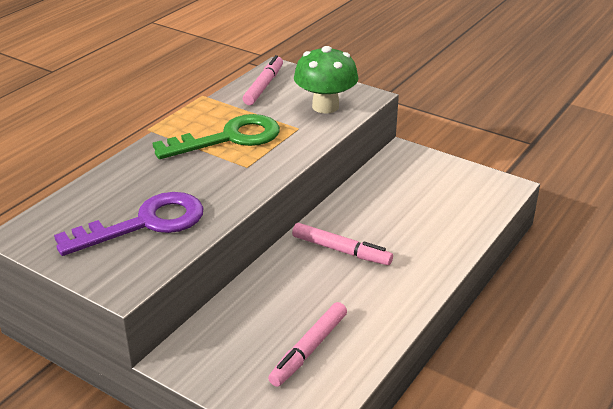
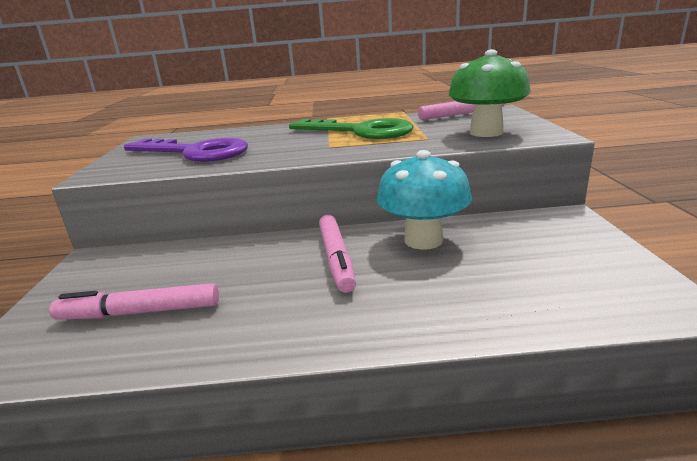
camera: 55 degrees right, 10 degrees down
(362, 210) = (423, 240): none -> turquoise mushroom

